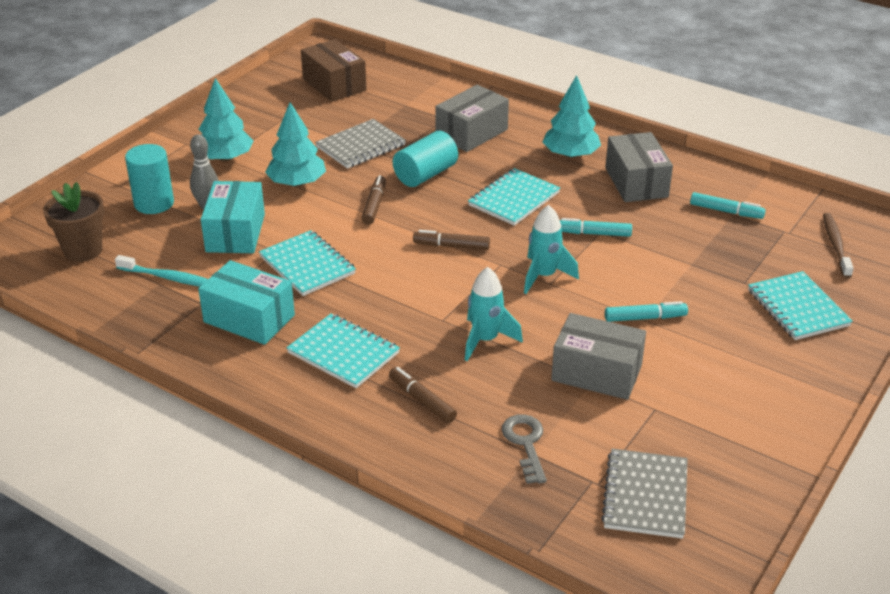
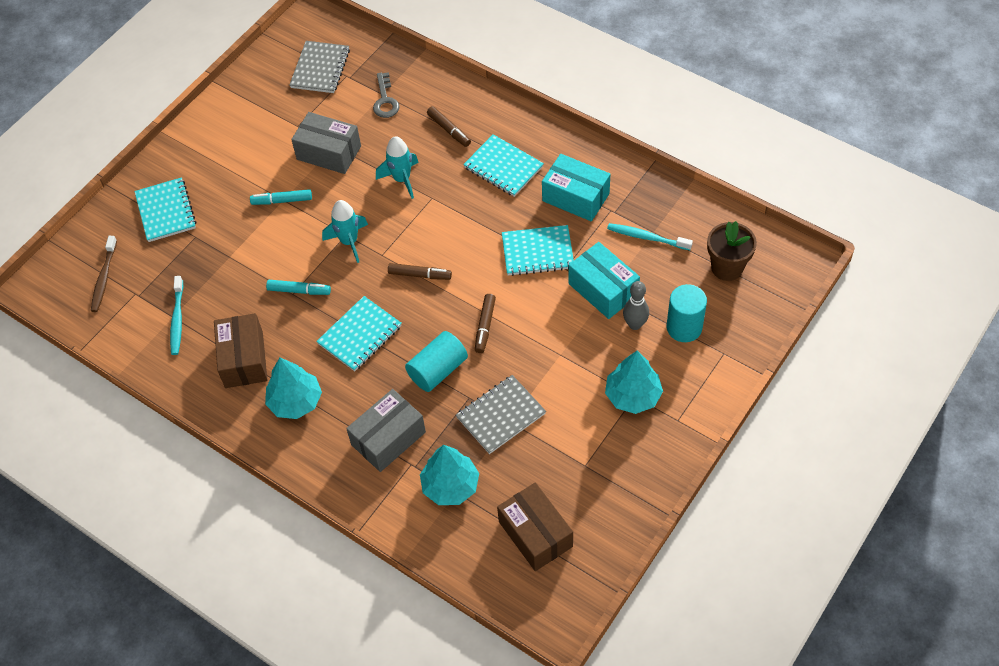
camera: 175 degrees left, 20 degrees up
(235, 233) = (603, 289): turquoise box -> turquoise box turned 45 degrees counterclockwise
(297, 183) = (558, 357): turquoise tree -> turquoise tree (450, 486)
(307, 265) = (537, 252): turquoise notebook -> turquoise notebook turned 60 degrees counterclockwise
(636, 182) = (244, 359): grey box -> brown box
(726, 211) = (177, 319): turquoise marker -> turquoise toothbrush

